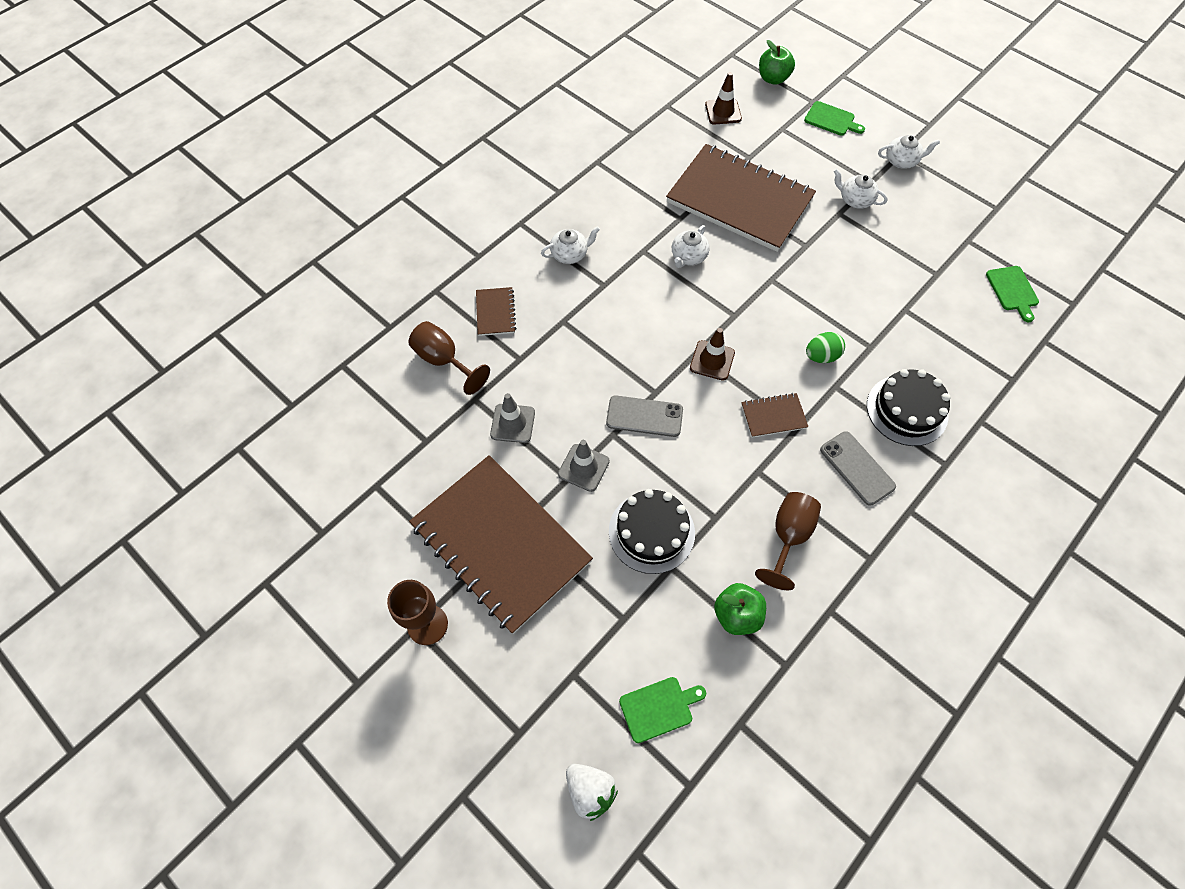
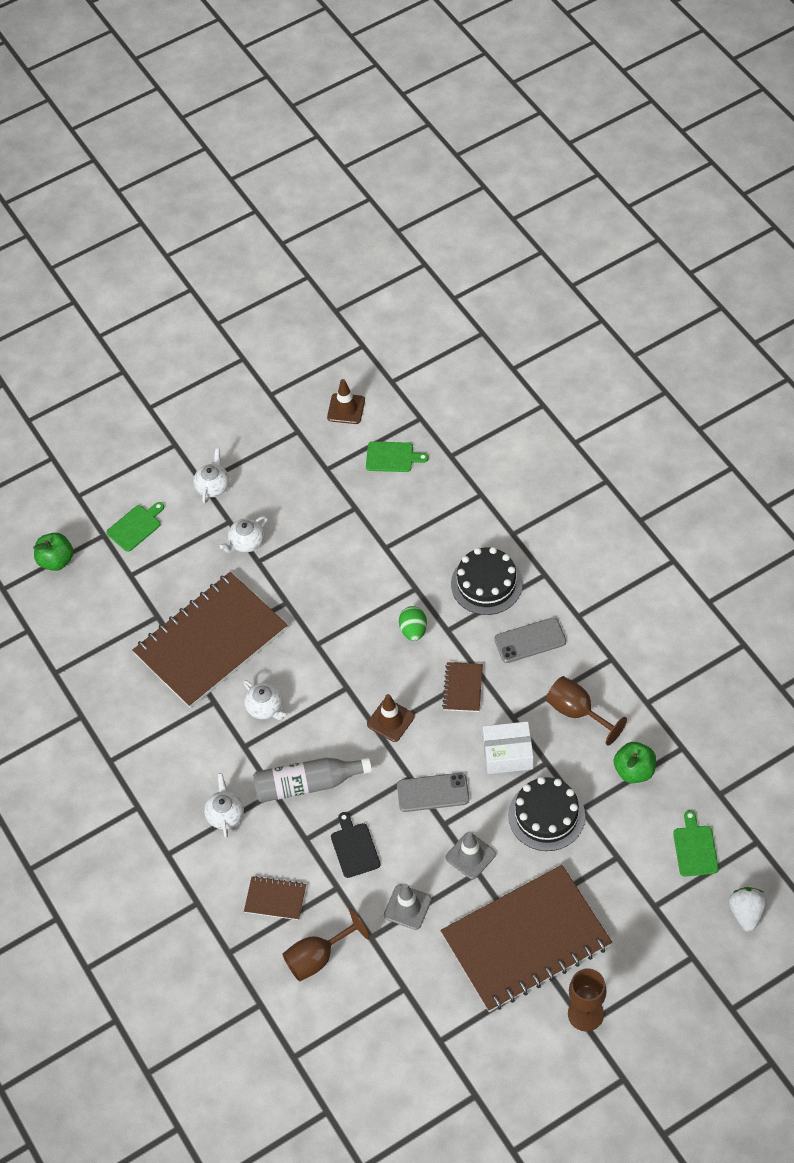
camera: 70 degrees left, 5 degrees down
(564, 363) = (354, 848): none -> black cutting board
(590, 791) = (746, 913): white strawberry -> white strawberry turned 60 degrees counterclockwise
(620, 309) = (308, 784): none -> grey bottle
(644, 416) = (433, 792): grey phone -> grey phone turned 60 degrees clockwise
(712, 477) = (508, 754): none -> white box
(723, 112) = (85, 621): brown traffic cone -> brown traffic cone (346, 409)

